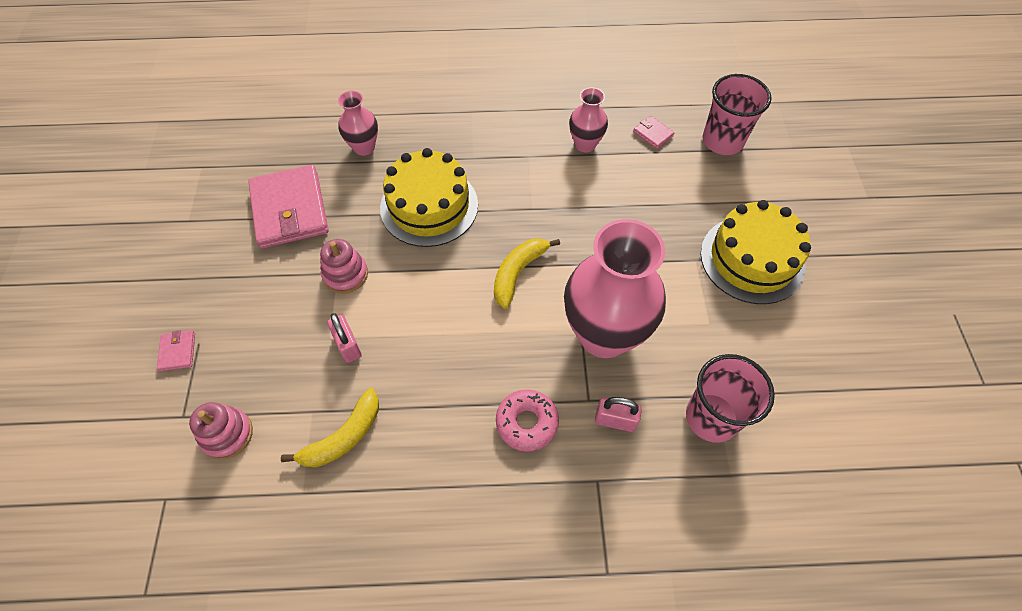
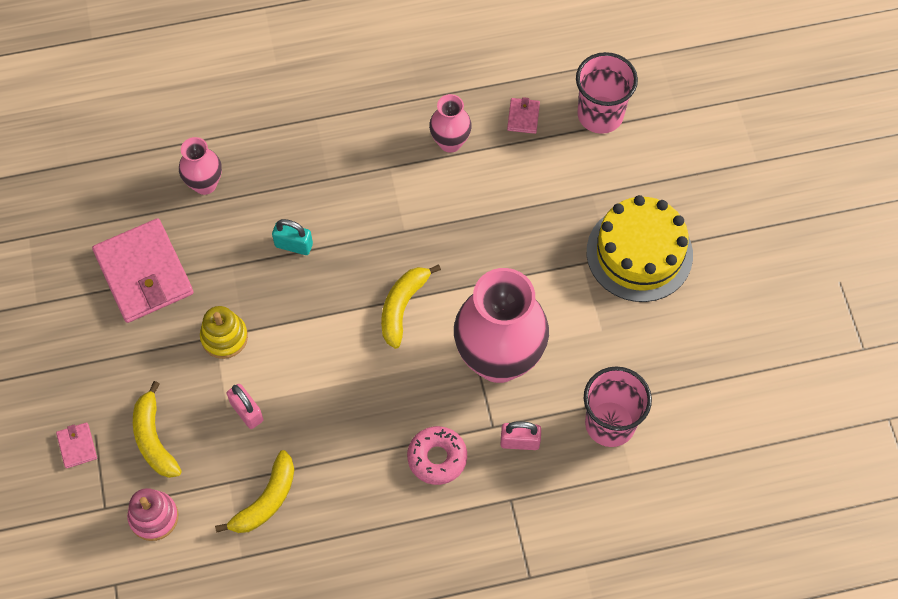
camera: 10 degrees left, 5 degrees up
(252, 357) = (154, 439): none -> yellow banana
(345, 274) = (224, 337): pink stacking toy -> yellow stacking toy
(429, 206) = (294, 245): yellow cake -> turquoise padlock
(653, 134) = (523, 117): pink wallet -> pink wallet turned 60 degrees clockwise

